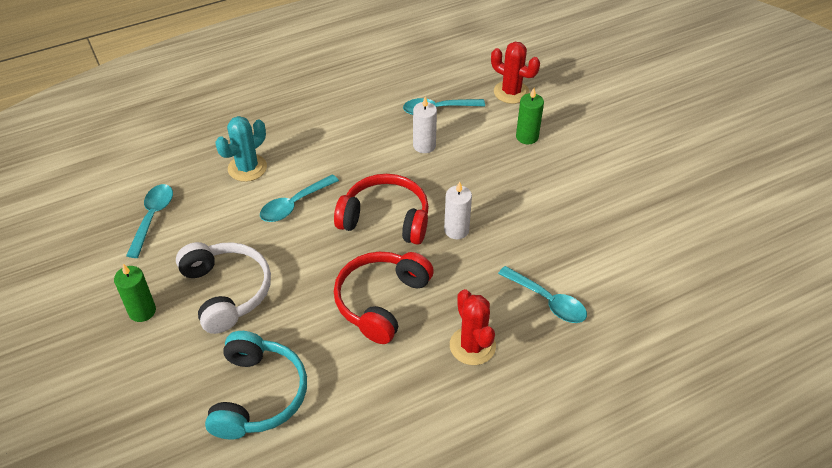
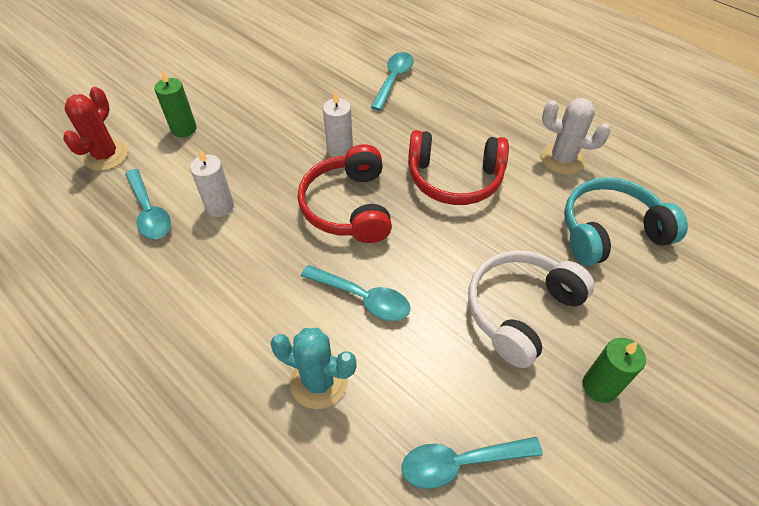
camera: 110 degrees left, 5 degrees up
(363, 402) = (562, 159): none -> white cactus
(472, 346) = (464, 111): red cactus -> none

